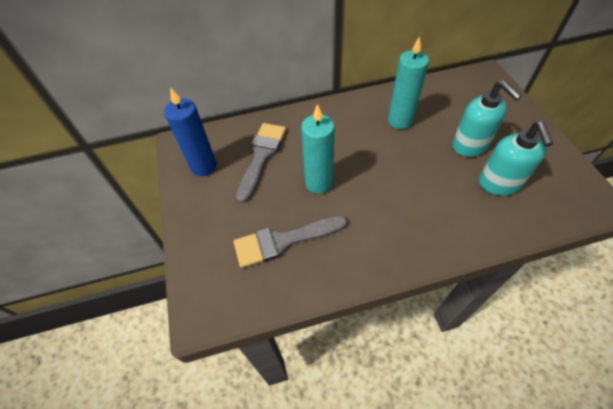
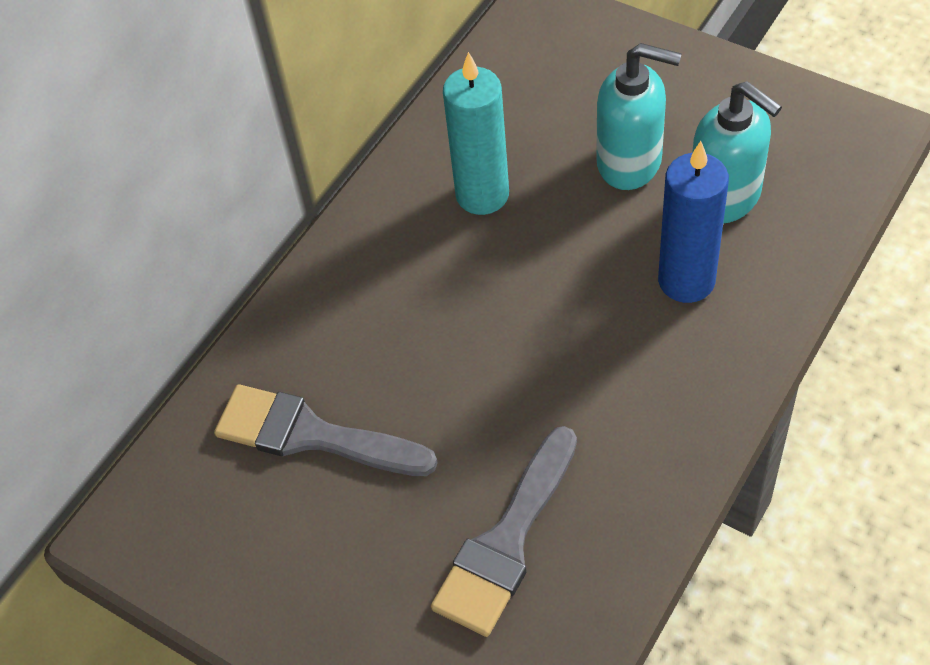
camera: 40 degrees left, 0 degrees up
(203, 166) = (224, 536): blue candle -> blue candle (686, 281)
(261, 156) = (312, 435): grey brush -> grey brush turned 45 degrees counterclockwise
(319, 183) = (461, 404): turquoise candle -> none

